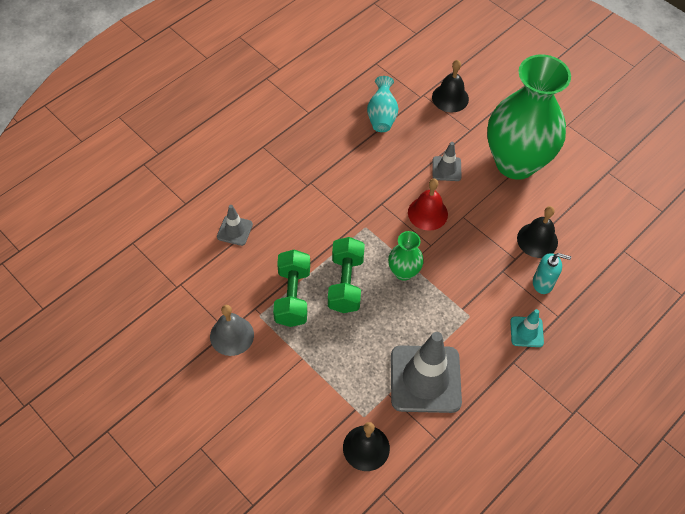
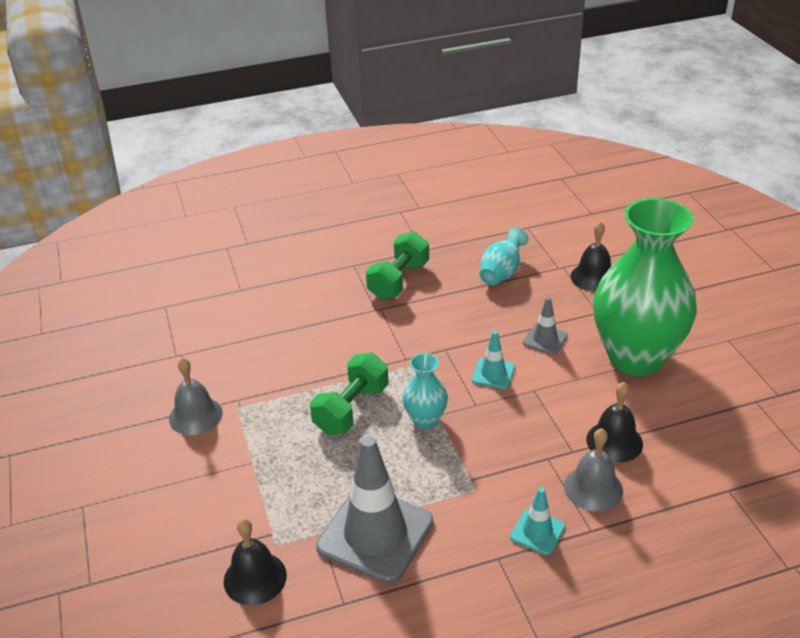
camera: 30 degrees right, 20 degrees down
(234, 230) = (271, 326): grey traffic cone -> none
(292, 296) = (285, 402): green dumbbell -> green dumbbell (398, 280)
(403, 272) = (425, 420): green vase -> turquoise vase
(427, 213) = (493, 374): red bell -> turquoise traffic cone
(543, 283) = (593, 488): turquoise soap dispenser -> grey bell

